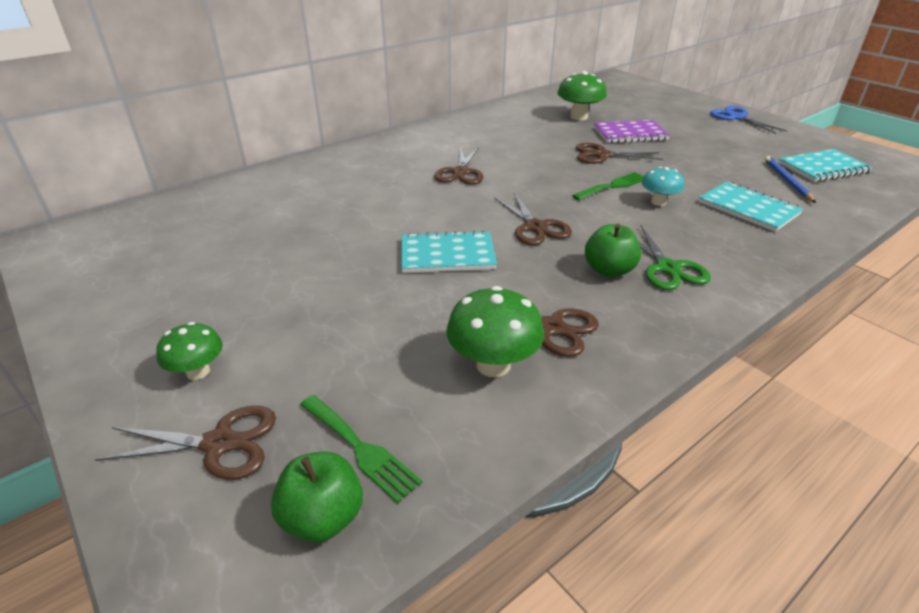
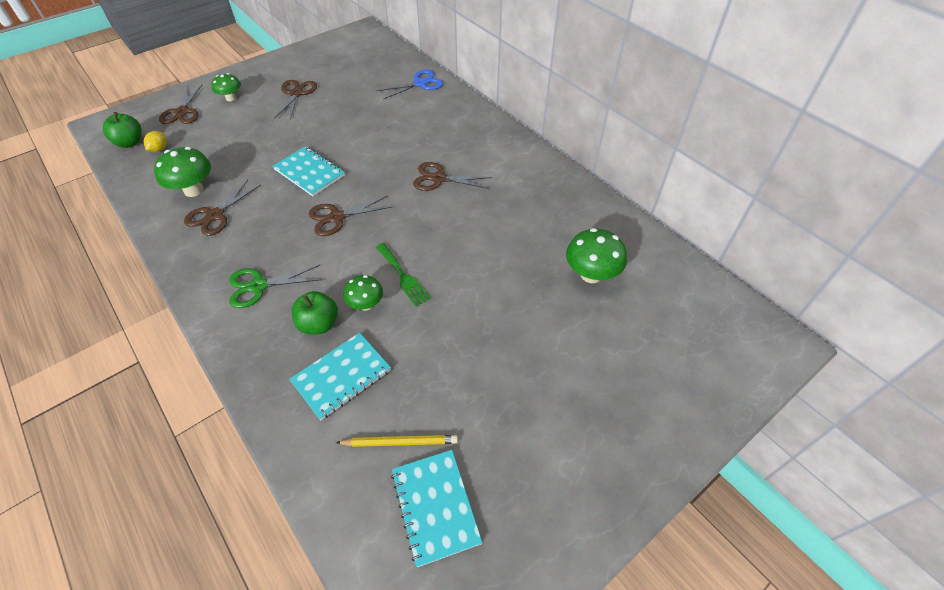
camera: 90 degrees right, 15 degrees up
(360, 449) = (159, 149): green fork -> yellow lemon
(447, 254) = (309, 172): turquoise notebook -> turquoise notebook turned 45 degrees counterclockwise
(602, 155) = (476, 279): brown scissors -> brown scissors (296, 93)
(609, 270) = (266, 251): green apple -> green apple (319, 324)
(630, 134) = (540, 315): purple notebook -> none
(658, 202) = (366, 304): turquoise mushroom -> green mushroom
(737, 117) = (620, 463): blue scissors -> blue scissors (420, 83)
(786, 181) = (400, 442): blue pencil -> yellow pencil

